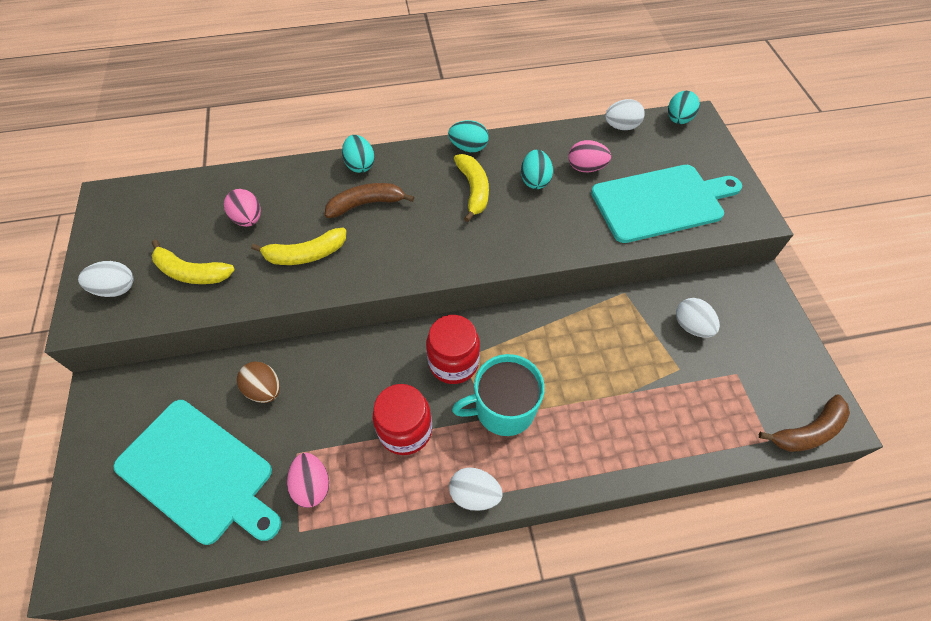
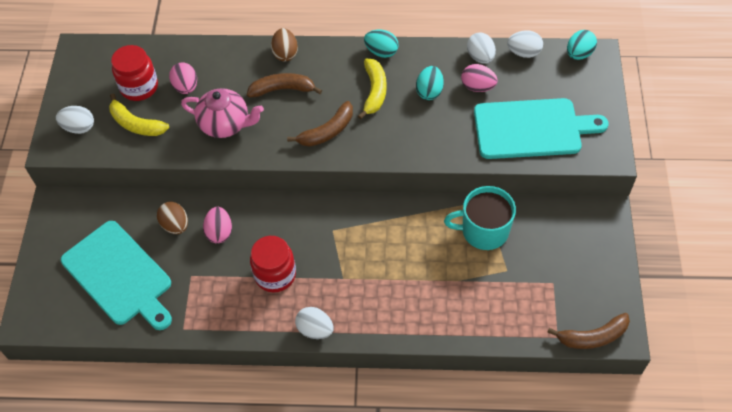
camera: 15 degrees right, 0 degrees up
(306, 254) = (225, 124): yellow banana -> pink teapot
(312, 485) = (198, 300): pink egg -> pink egg (219, 232)
(360, 165) = (285, 53): turquoise egg -> brown egg
(431, 242) = (327, 131): none -> brown banana
(453, 362) = (325, 231): red jar -> red jar (139, 87)
(503, 409) = (354, 273): turquoise mug -> turquoise mug (483, 231)
(691, 326) = (530, 238): white egg -> white egg (480, 57)

